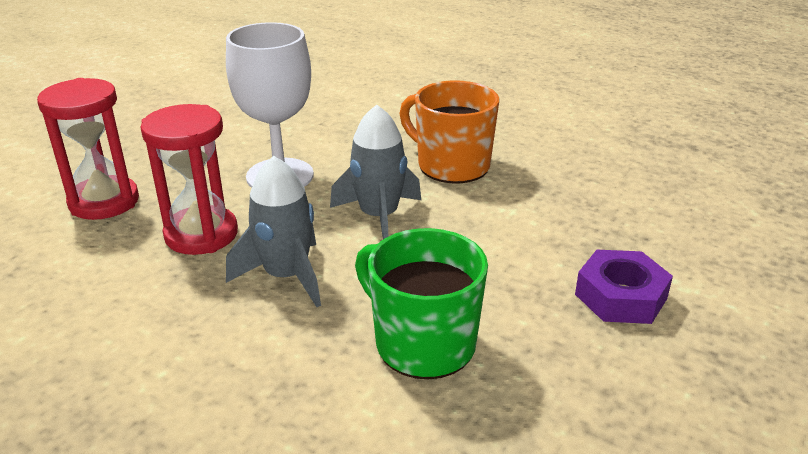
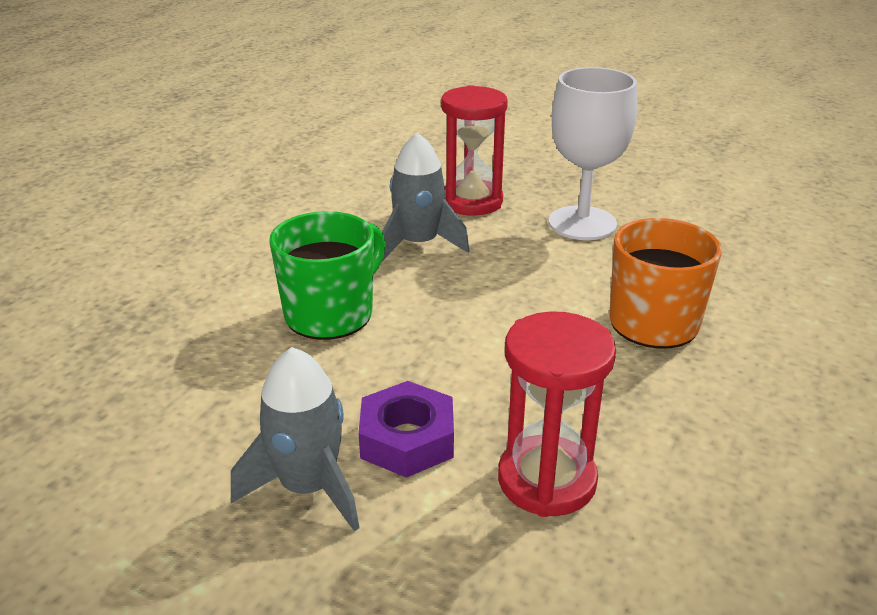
camera: 85 degrees right, 0 degrees up
(104, 202) = (508, 158): red hourglass -> red hourglass (547, 480)
(379, 217) = (525, 281): grey rocket -> grey rocket (308, 487)

